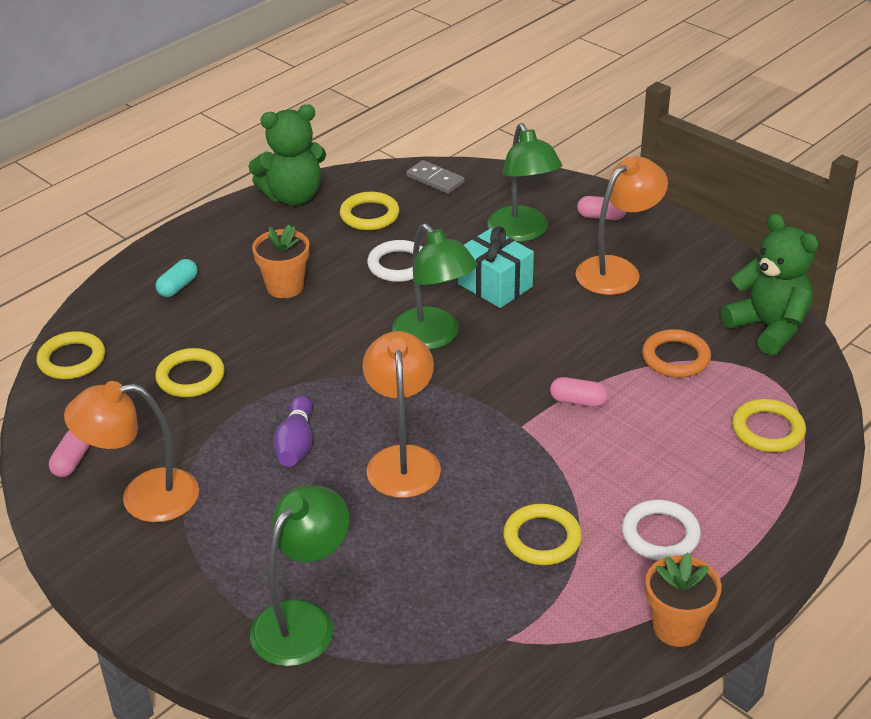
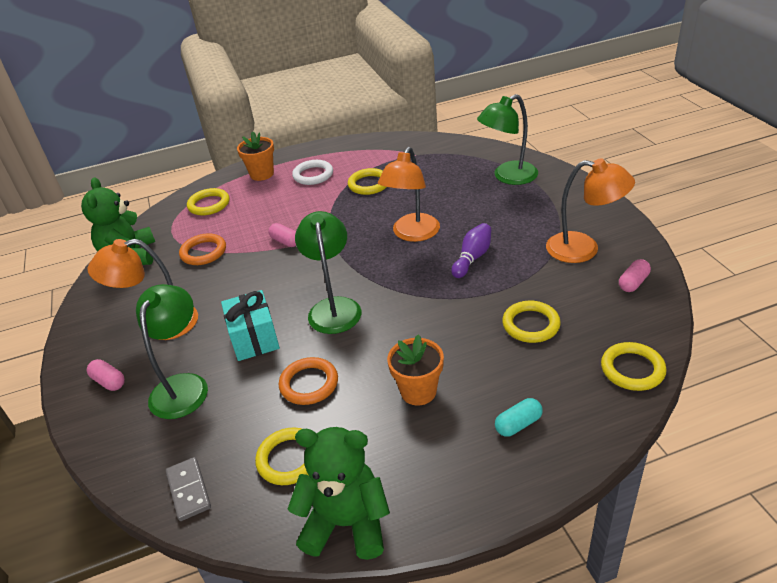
camera: 150 degrees left, 0 degrees up
(398, 265) = (309, 384): white ring -> orange ring
(677, 627) = (342, 146): orange flower pot -> orange flower pot (262, 174)

